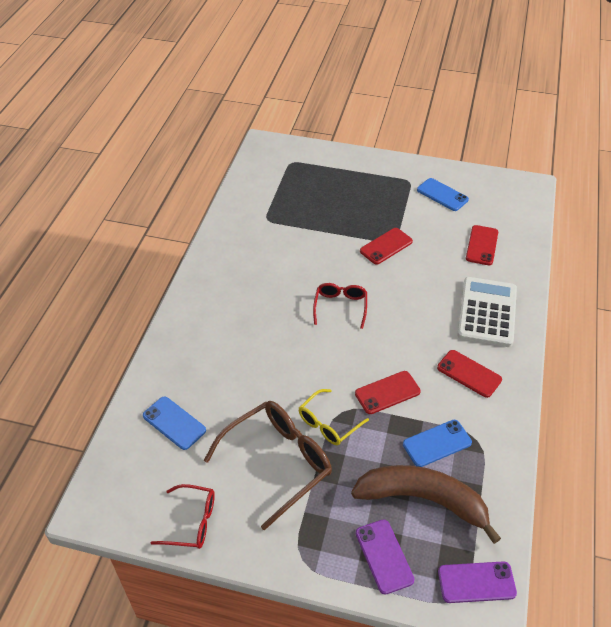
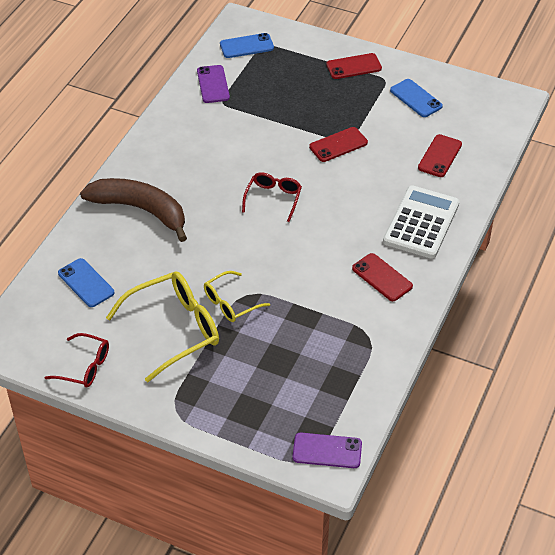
camera: 10 degrees right, 0 degrees up
(277, 463) = (174, 330): brown glasses -> yellow glasses
(384, 556) = (250, 418): purple phone -> purple phone (213, 84)
(387, 393) = (296, 284): red phone -> red phone (354, 67)
(423, 500) = (301, 379): brown banana -> brown banana (141, 210)
(437, 443) = (329, 334): blue phone -> blue phone (246, 46)

